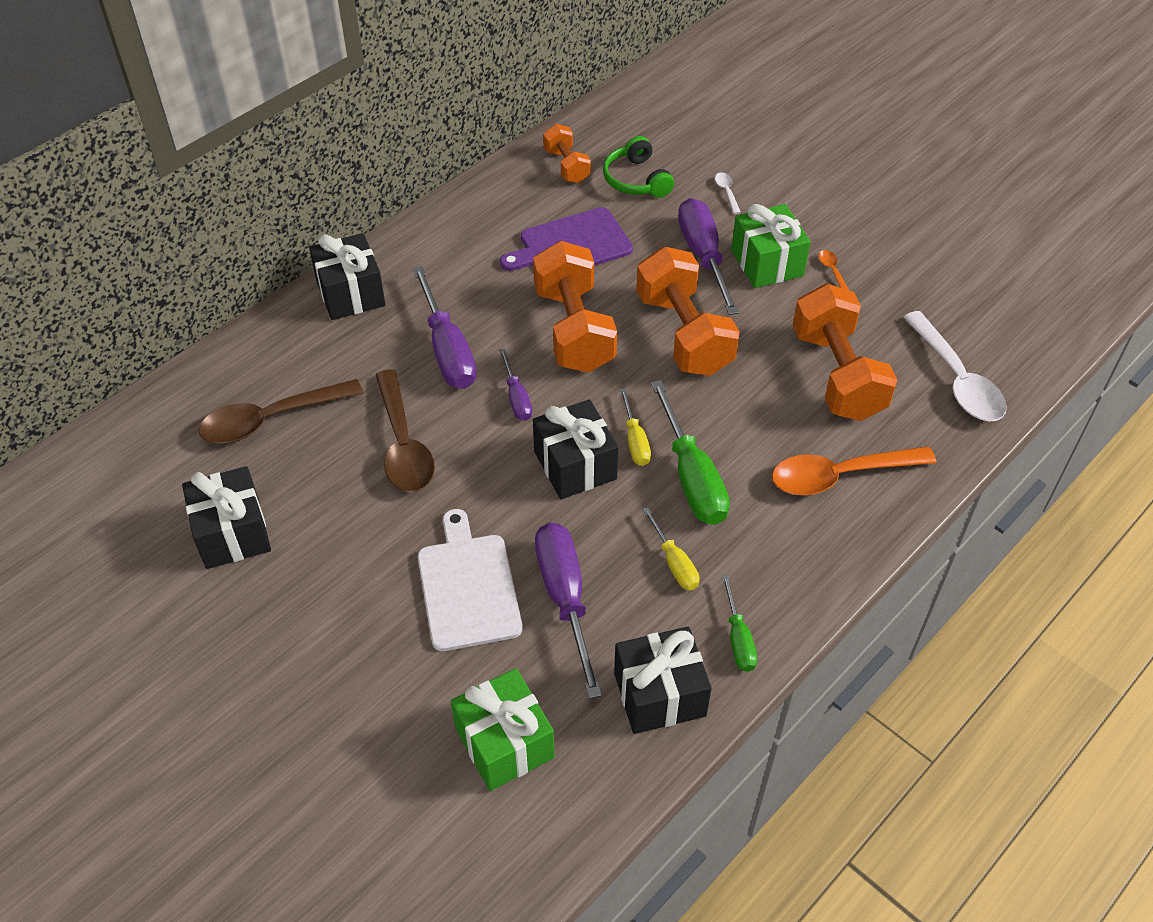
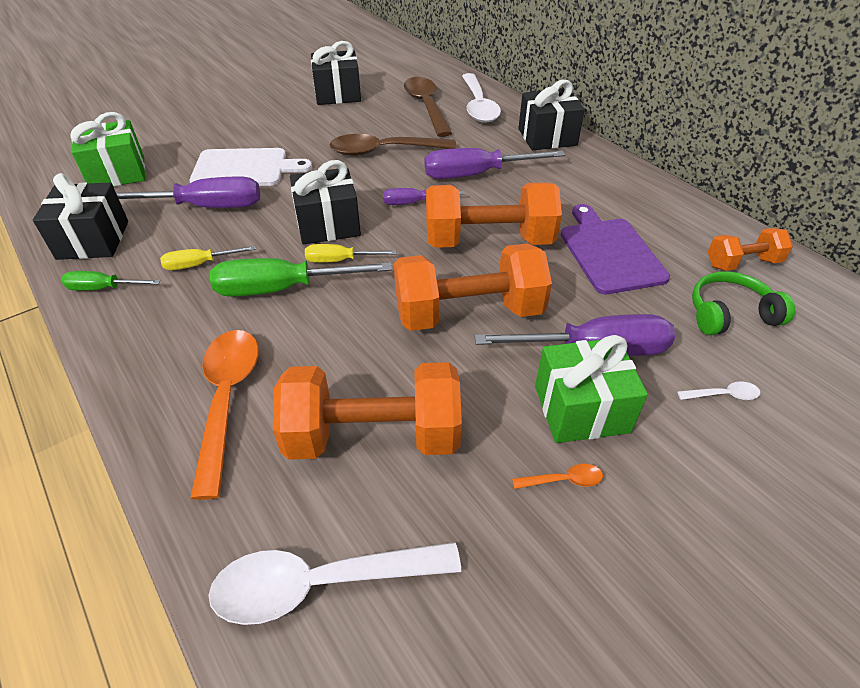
camera: 100 degrees right, 5 degrees down
(268, 363) = (478, 106): none -> white spoon

